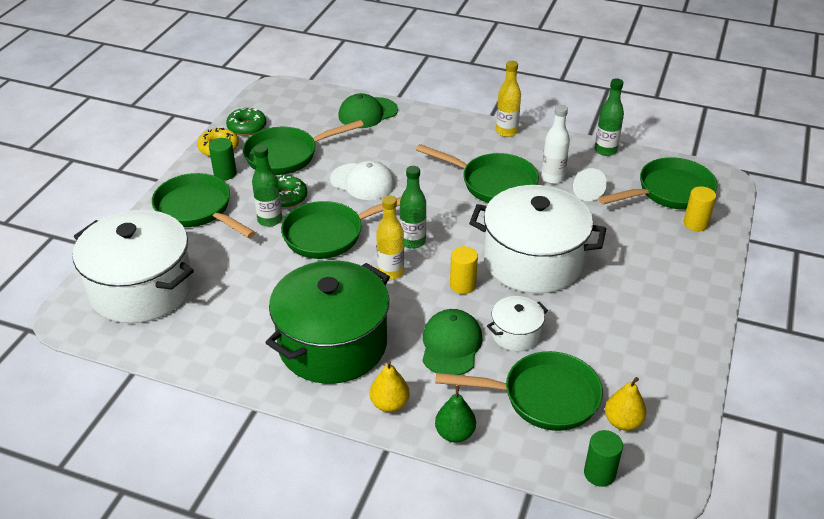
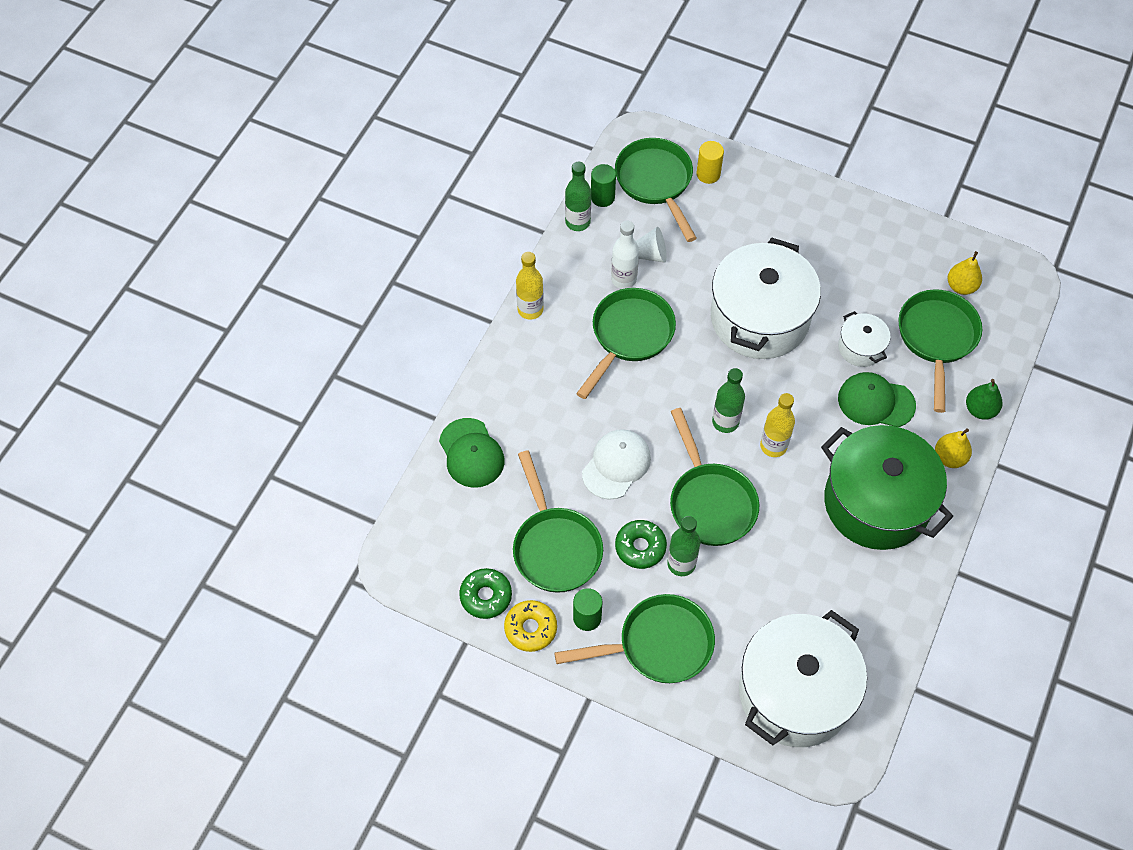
camera: 85 degrees left, 20 degrees up
(197, 210) = (658, 645): green pan -> green pan turned 150 degrees counterclockwise
(462, 285) = (794, 383): yellow cylinder -> none
(599, 473) = (1014, 313): green cylinder -> green cylinder (602, 197)

